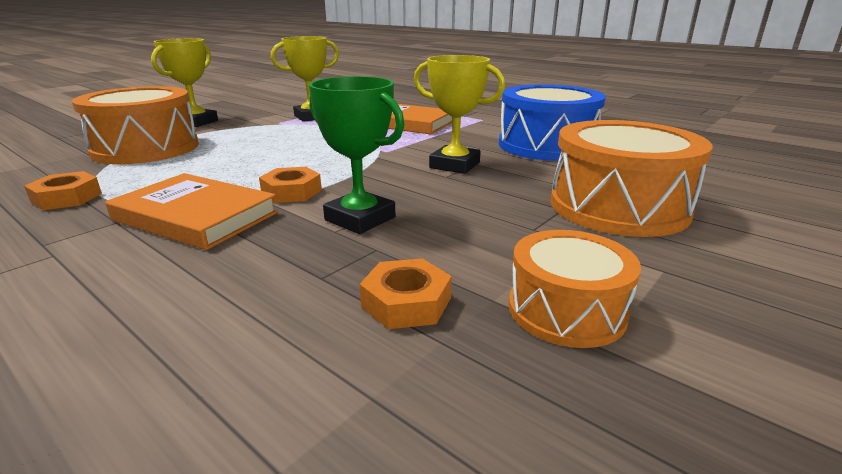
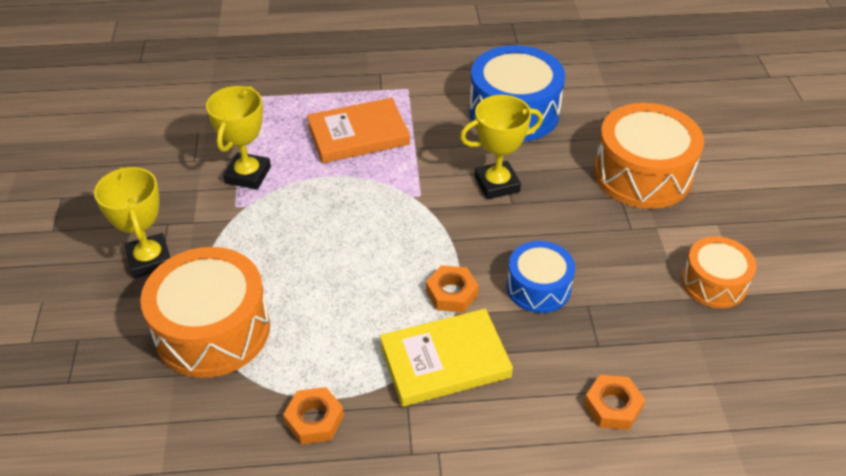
camera: 45 degrees left, 20 degrees up
(195, 216) = (445, 361): orange book -> yellow book
(360, 219) = (538, 287): green trophy -> blue drum
(406, 302) = (656, 329): orange nut -> orange nut (612, 406)

